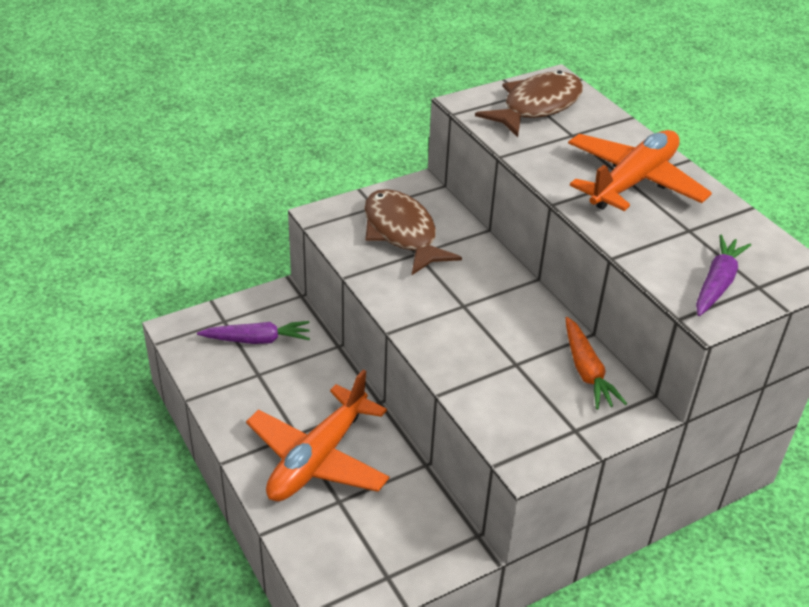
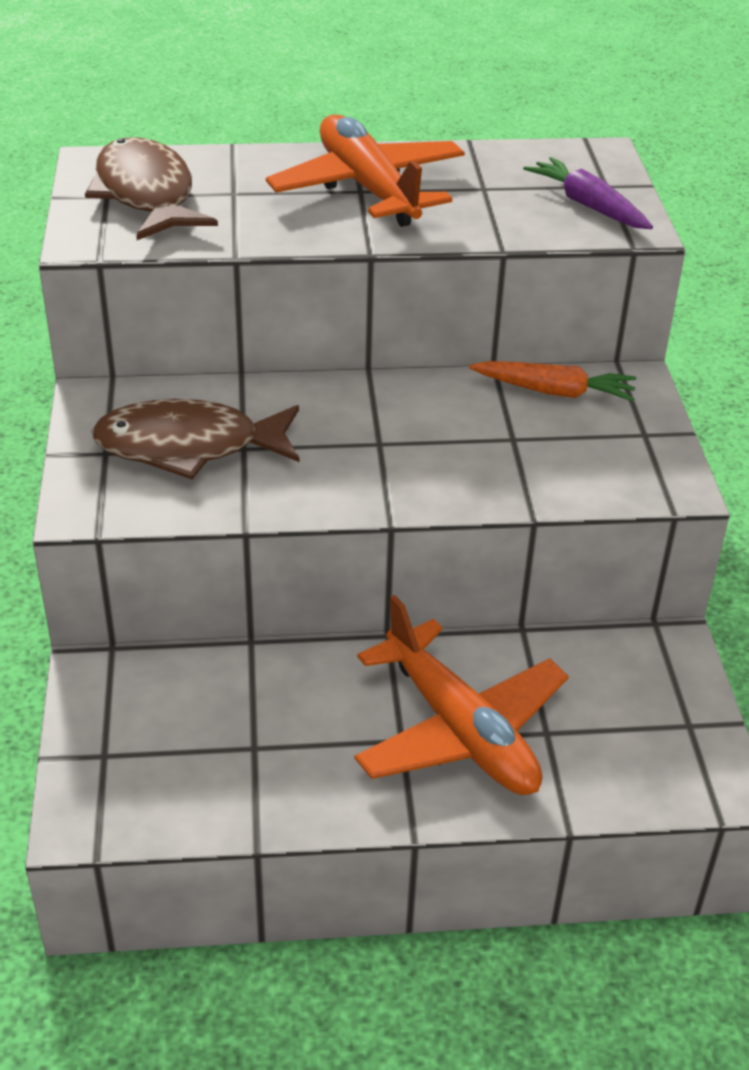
camera: 65 degrees left, 0 degrees up
(257, 340) = (178, 726): purple carrot -> none

